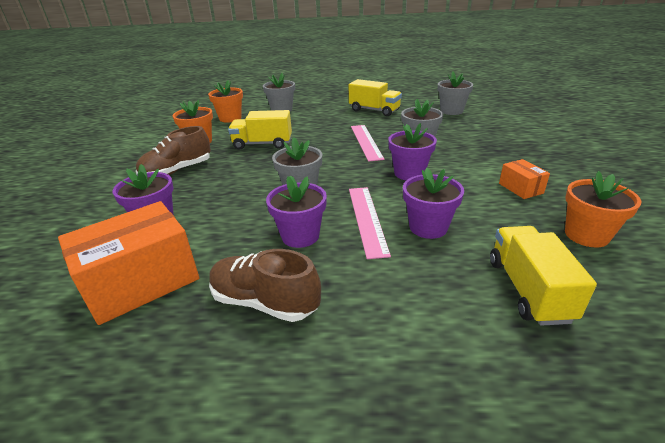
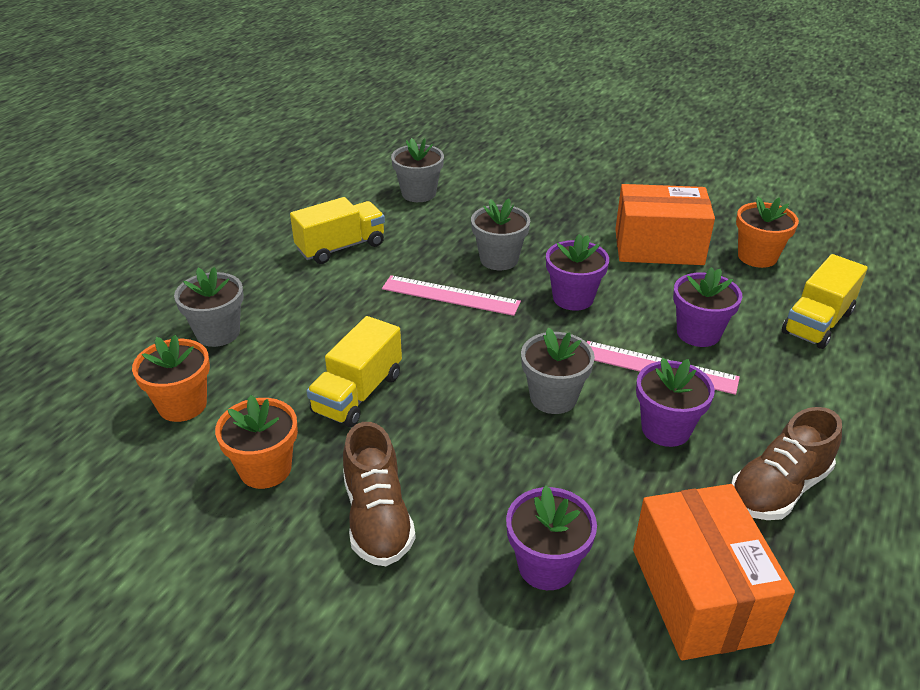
camera: 65 degrees left, 5 degrees up
(520, 188) = (658, 247): orange box -> orange box, size x2.08
(528, 289) = (817, 322): yellow truck -> yellow truck turned 75 degrees counterclockwise

